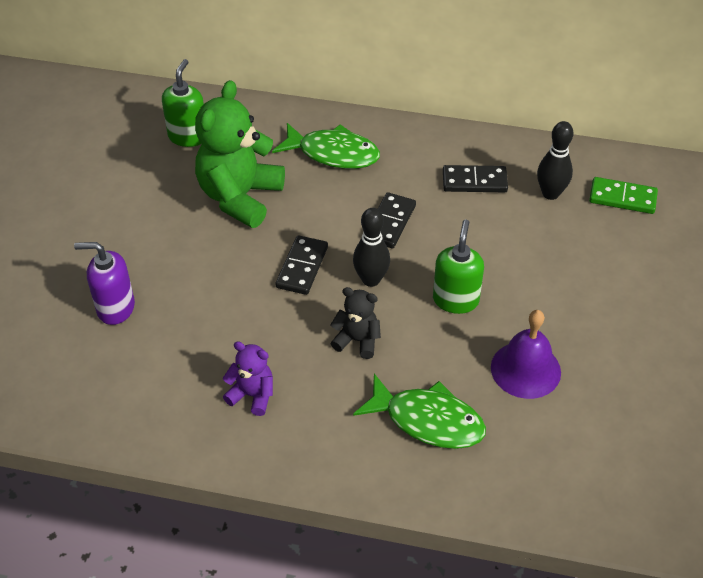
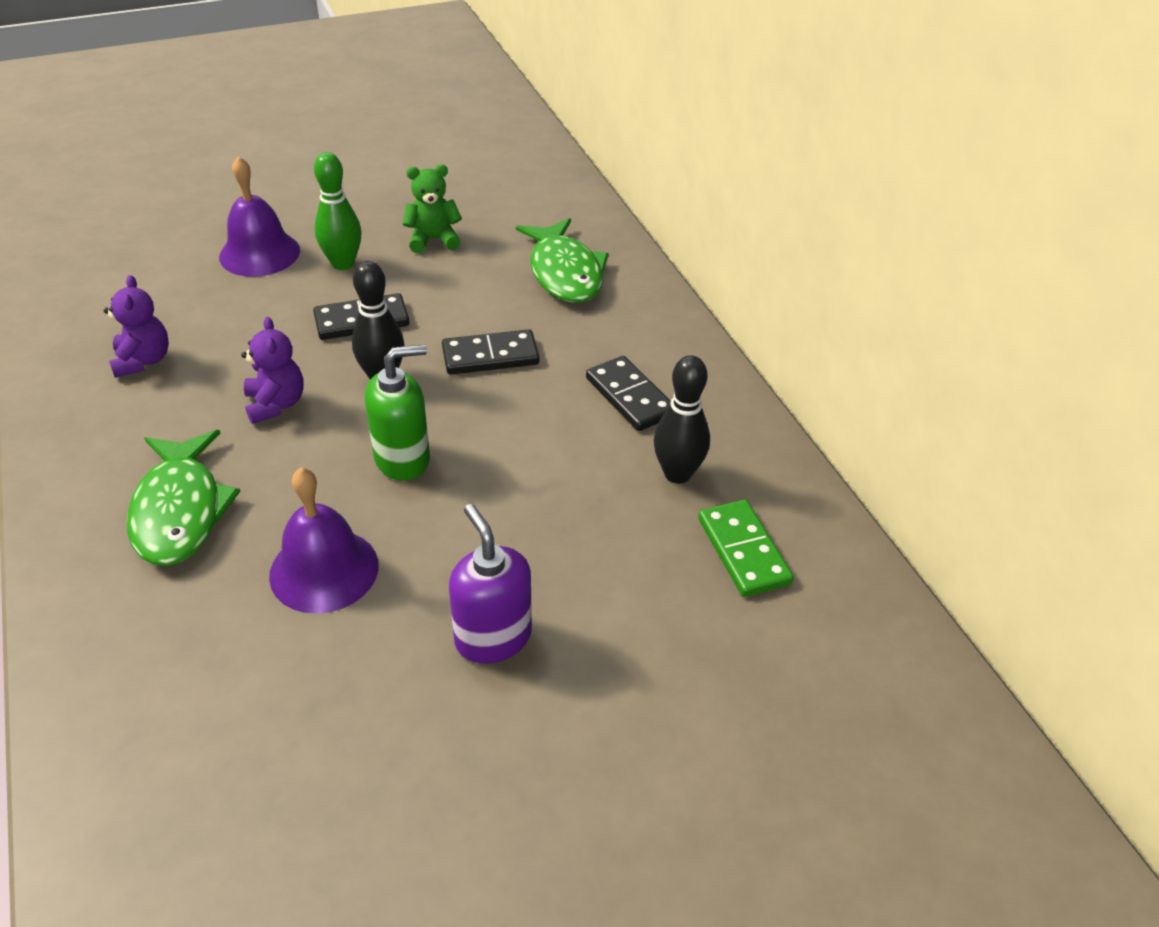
camera: 55 degrees right, 5 degrees down
(115, 308) = (211, 230): purple soap dispenser -> purple soap dispenser (493, 637)
(172, 291) = (259, 253): none -> purple bell
(188, 136) = (492, 175): green soap dispenser -> none
(227, 252) = (343, 264): none -> green bowling pin
(240, 197) = (433, 240): green teddy bear -> green teddy bear, size x0.49
(357, 340) = (276, 404): black teddy bear -> purple teddy bear

